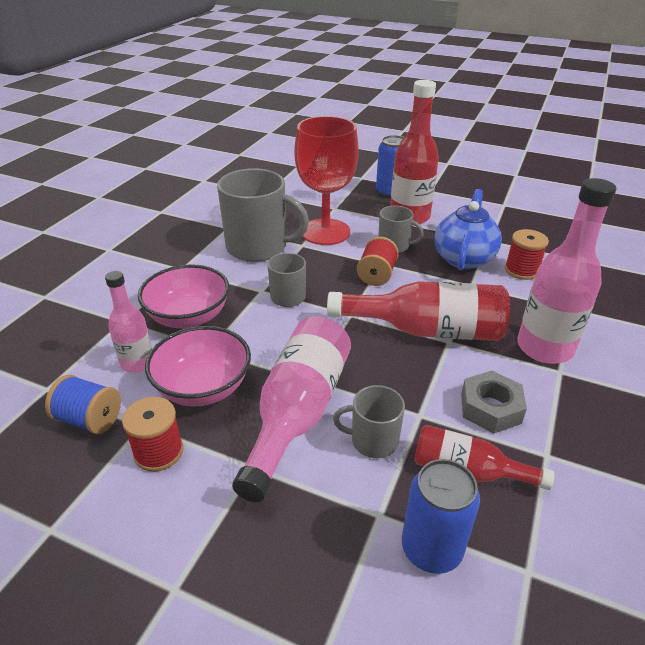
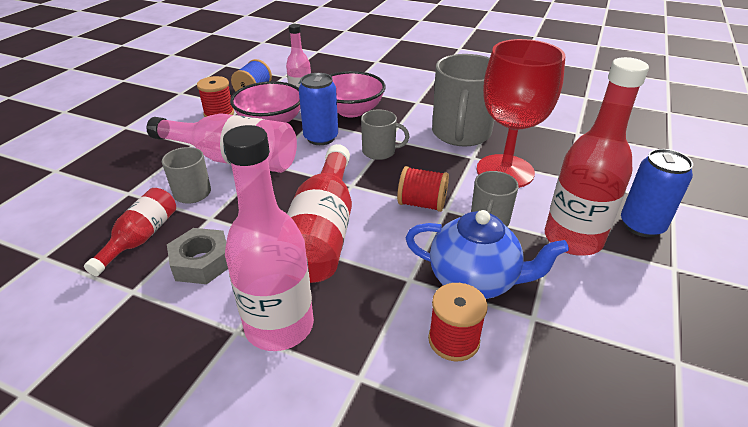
camera: 90 degrees right, 0 degrees up
(431, 549) = (89, 213): blue can -> blue can (321, 138)

